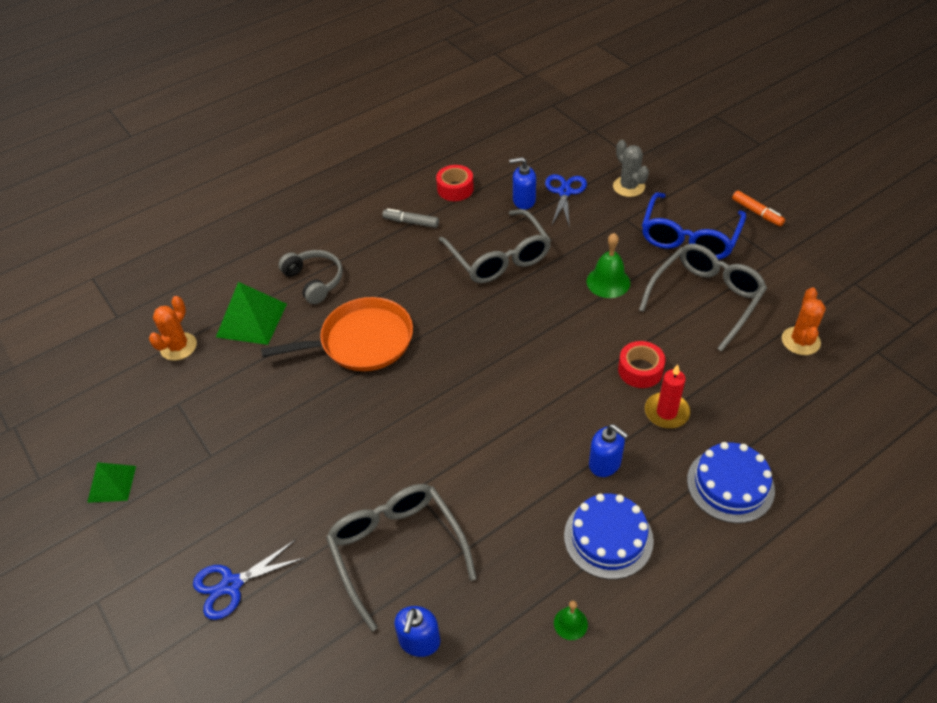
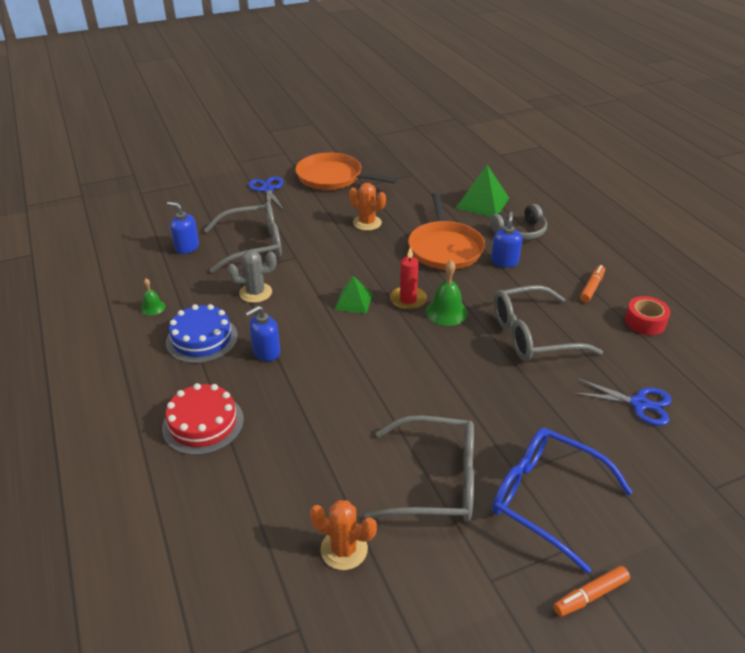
camera: 100 degrees right, 10 degrees down
(112, 484) = (359, 155): green pyramid -> green pyramid (353, 301)
(178, 347) = (464, 175): orange cactus -> orange cactus (367, 223)
(188, 502) = (333, 177): none -> orange pan
(411, 222) = (591, 288): grey marker -> orange marker
(523, 201) = (623, 368): blue soap dispenser -> blue soap dispenser (504, 261)
(608, 282) = (481, 405): green bell -> green bell (446, 312)
(628, 187) = (650, 465): grey cactus -> grey cactus (255, 293)
(640, 370) = (354, 399): red tape -> none
(666, 412) = (298, 404): red candle -> red candle (408, 300)
(706, 298) = (436, 481): grey glasses -> grey glasses turned 45 degrees counterclockwise
(730, 485) = (203, 423): blue cake -> red cake

